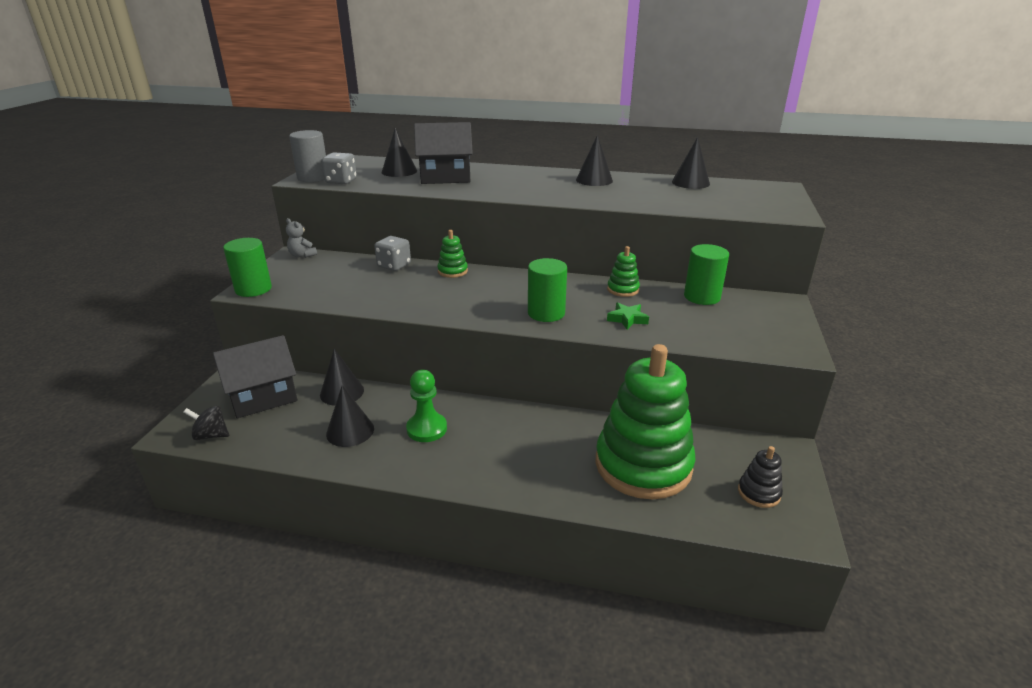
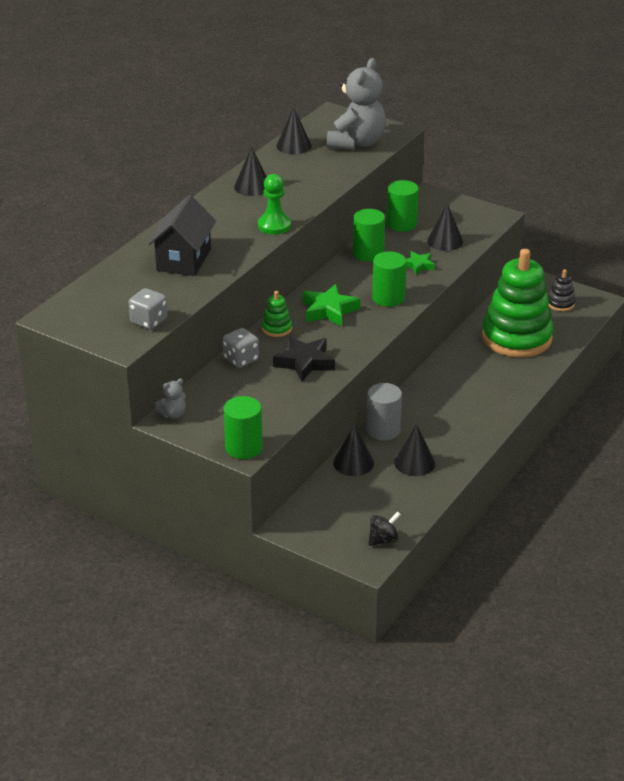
camera: 70 degrees left, 5 degrees up
(211, 435) = (383, 540): black spinning top -> black spinning top turned 150 degrees counterclockwise
(263, 398) = (338, 509): black house -> none
(313, 178) = (121, 338): grey cylinder -> grey cylinder (383, 430)
(399, 171) = (139, 283): black cone -> black cone (445, 241)
(400, 292) = (305, 363): none -> black star
(427, 429) = (430, 423): green pawn -> green pawn (274, 225)
(499, 288) = (329, 310): none -> green star
(623, 289) = (368, 253): green stacking toy -> green cylinder
(737, 202) = (356, 143): none -> grey teddy bear

